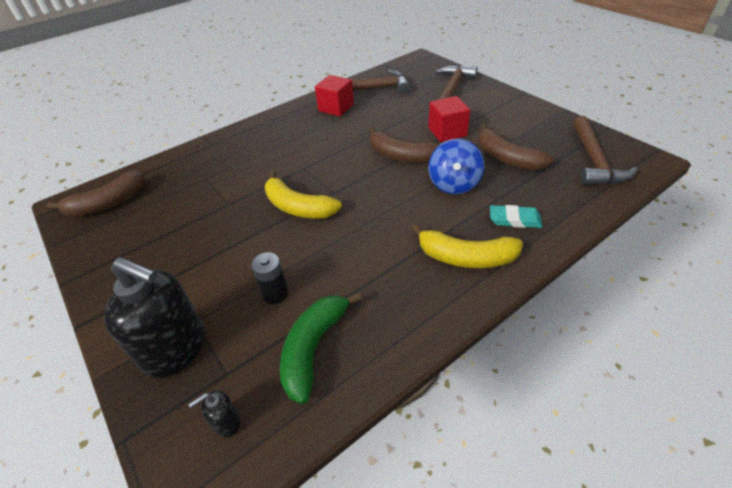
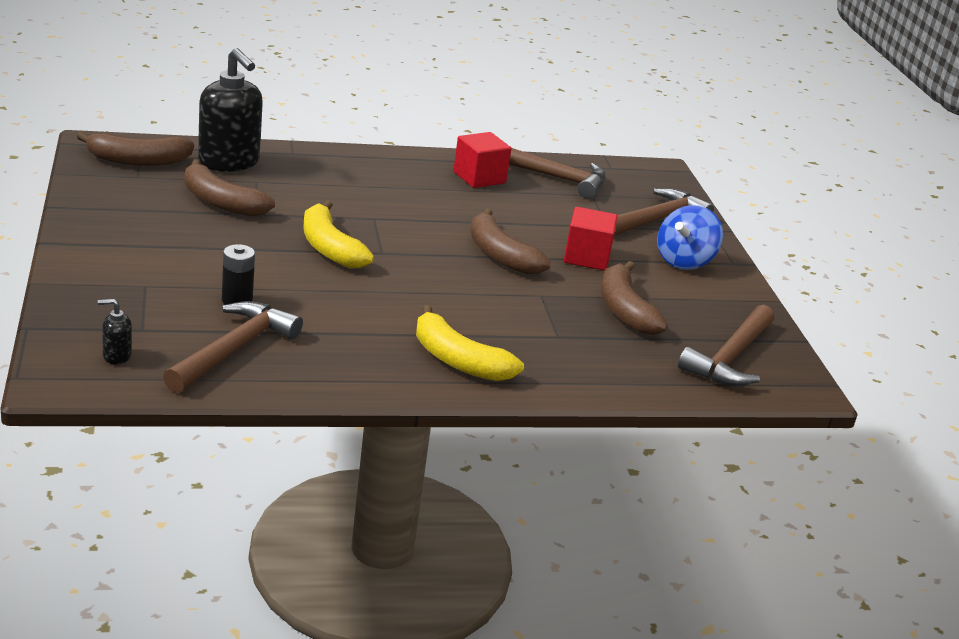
camera: 20 degrees right, 15 degrees down
(176, 348) = (113, 295): black soap dispenser -> black soap dispenser (229, 162)
(194, 208) = (221, 202): none -> brown banana
(314, 348) = (234, 349): green banana -> brown hammer
(454, 184) = (527, 303): blue spinning top -> blue spinning top (684, 261)
(514, 219) = (553, 359): turquoise eraser -> none

